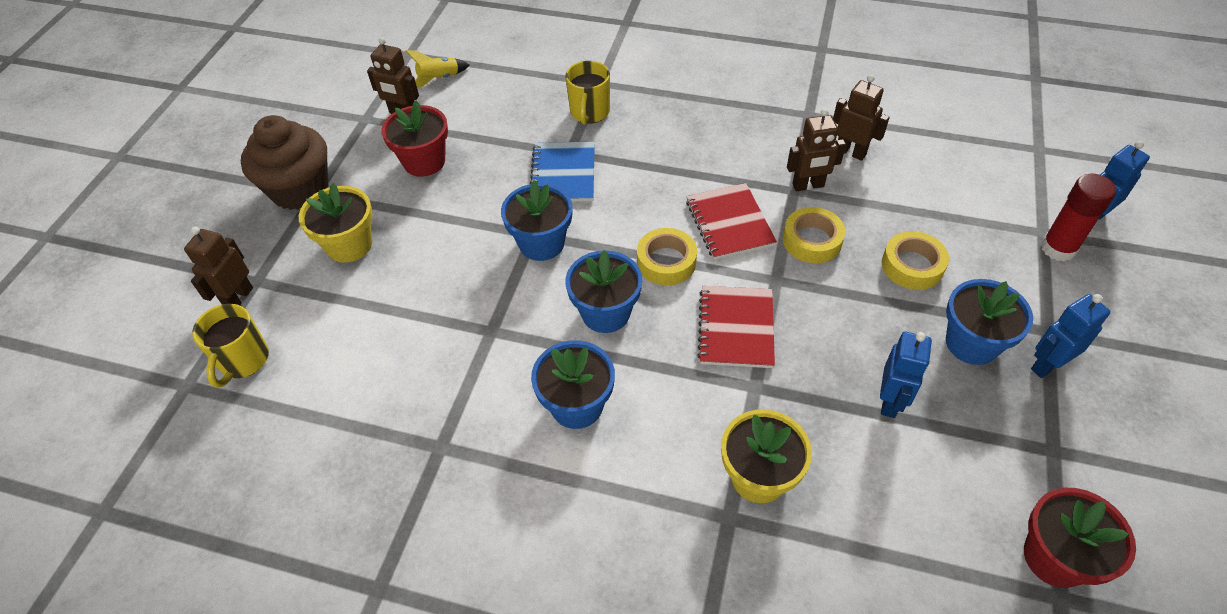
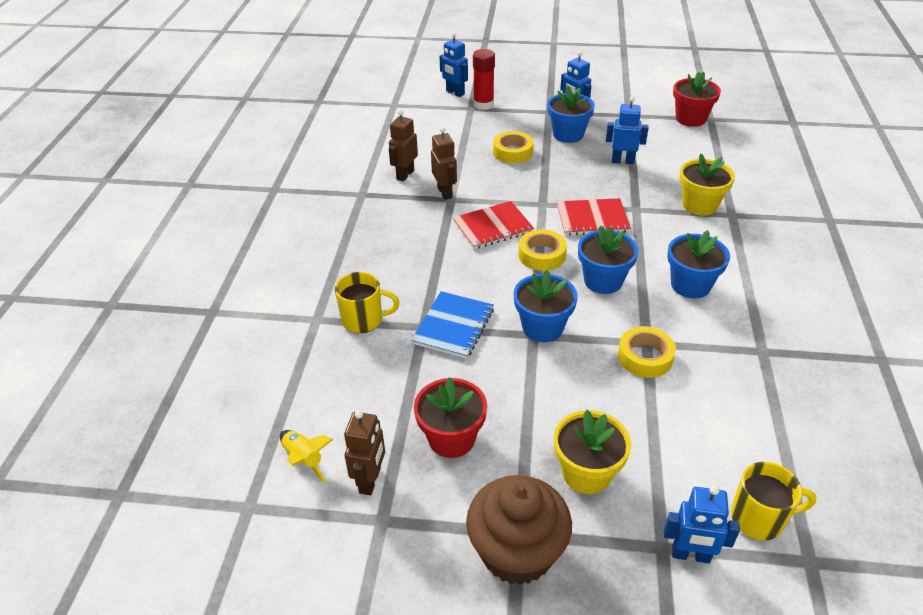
camera: 100 degrees left, 10 degrees down
(238, 298) = (690, 555): brown robot -> blue robot
(563, 174) = (453, 326): blue notebook -> blue notebook turned 60 degrees counterclockwise
(812, 240) = (501, 190): yellow tape -> yellow tape (645, 357)

